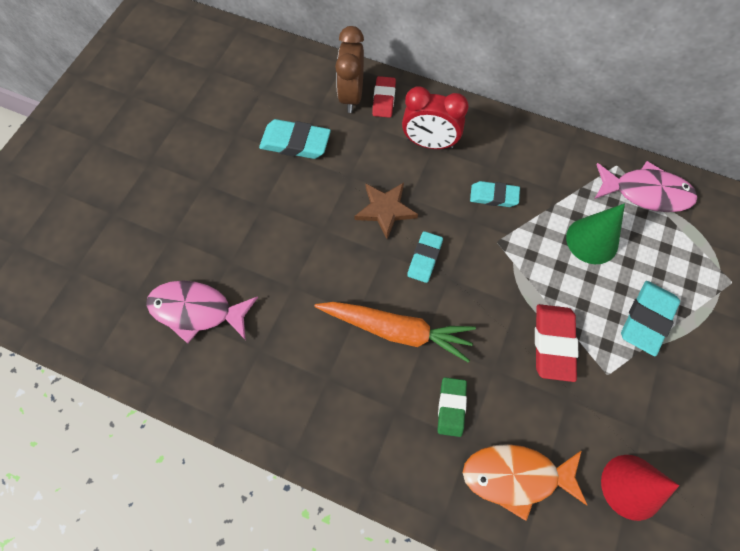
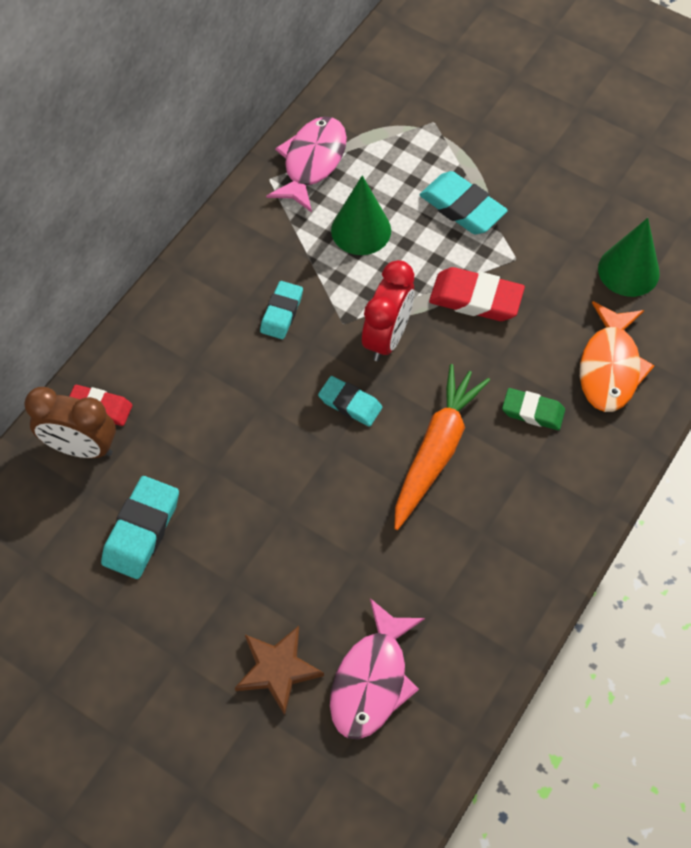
camera: 80 degrees left, 5 degrees down
(385, 210) = (273, 435): brown star -> brown star (277, 669)
(429, 143) = (186, 366): red clock -> red clock (387, 337)
(632, 486) = (628, 270): red cone -> green cone

